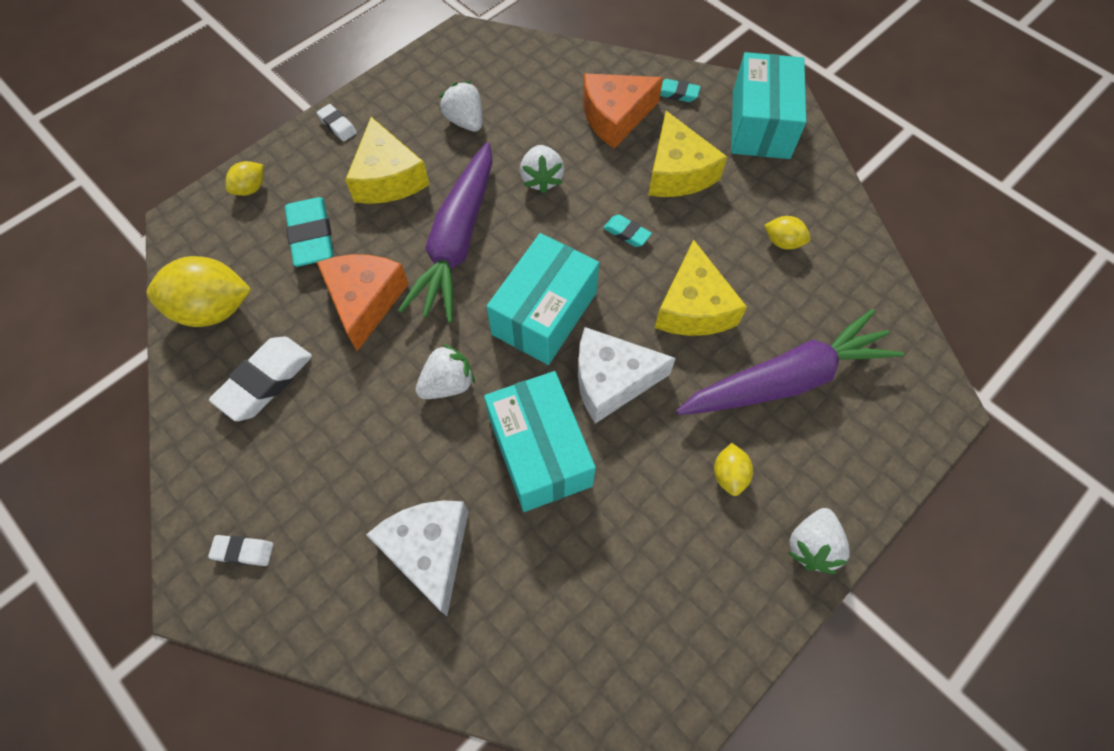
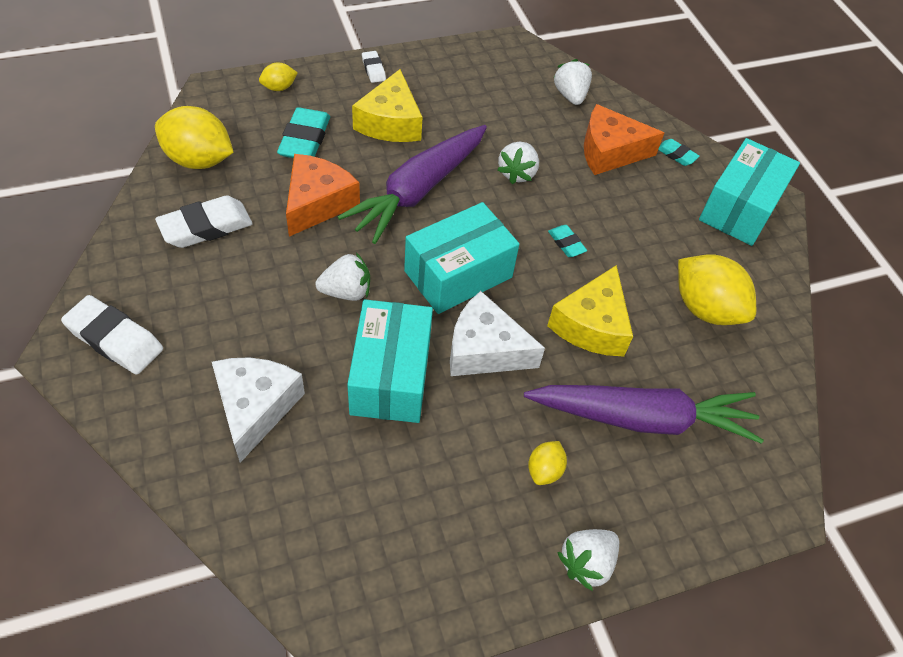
camera: 20 degrees right, 10 degrees down
(243, 551) = (115, 339): white eraser -> white eraser, size x1.90
(465, 121) = (479, 106): white strawberry -> white strawberry (570, 95)
(677, 172) = (640, 215): yellow cheese -> none
(783, 242) = (705, 308): yellow lemon -> yellow lemon, size x2.01

